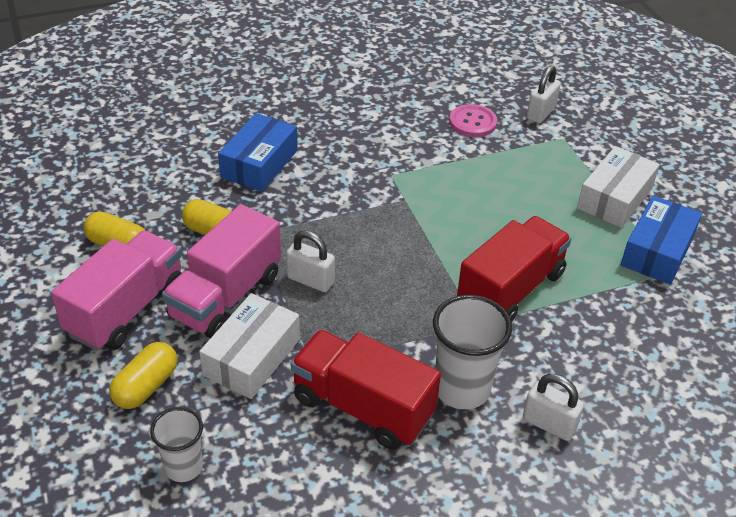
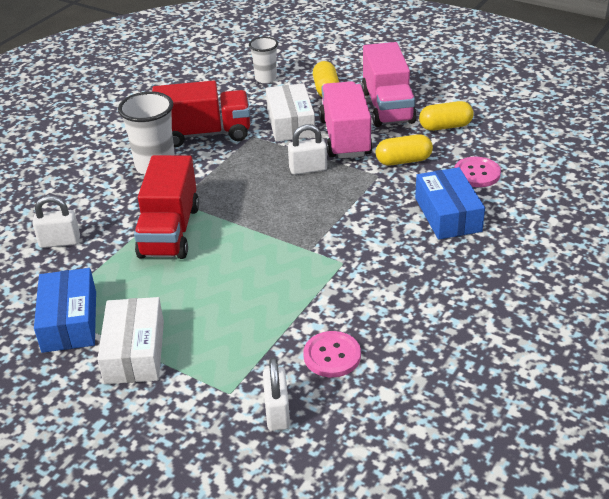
camera: 145 degrees right, 5 degrees down
(179, 182) = (477, 173): none -> pink button
(549, 424) = (90, 176): white padlock -> white padlock (60, 242)

